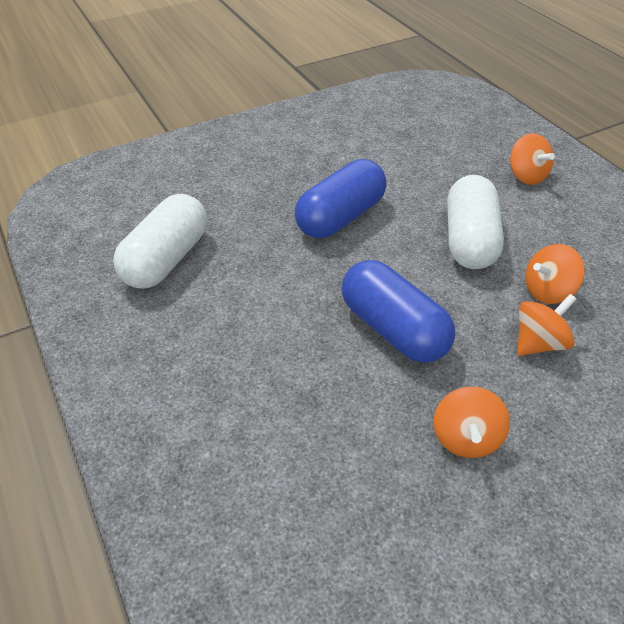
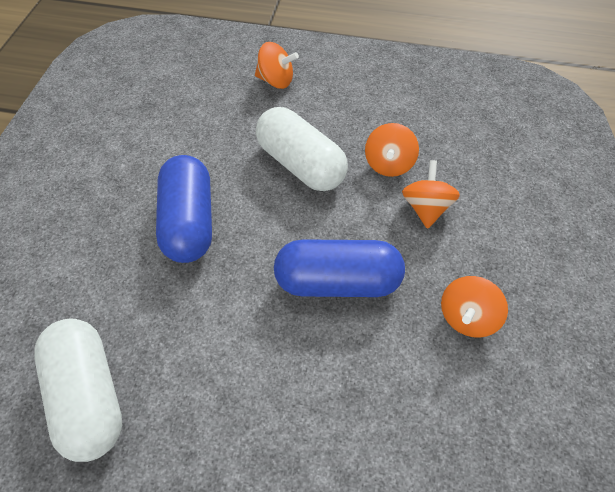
camera: 50 degrees left, 10 degrees up
(465, 438) = (467, 317): orange spinning top -> orange spinning top turned 75 degrees clockwise

